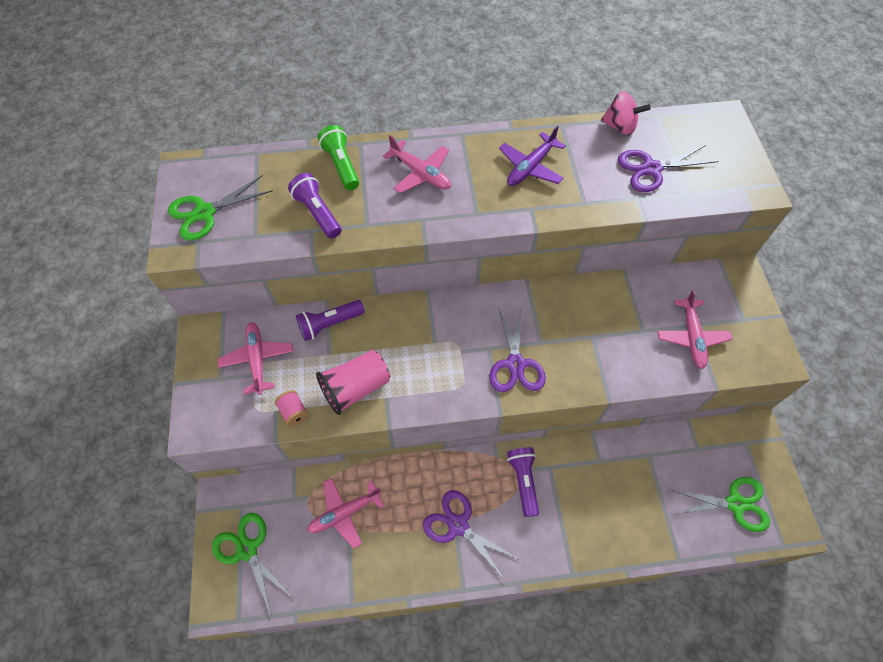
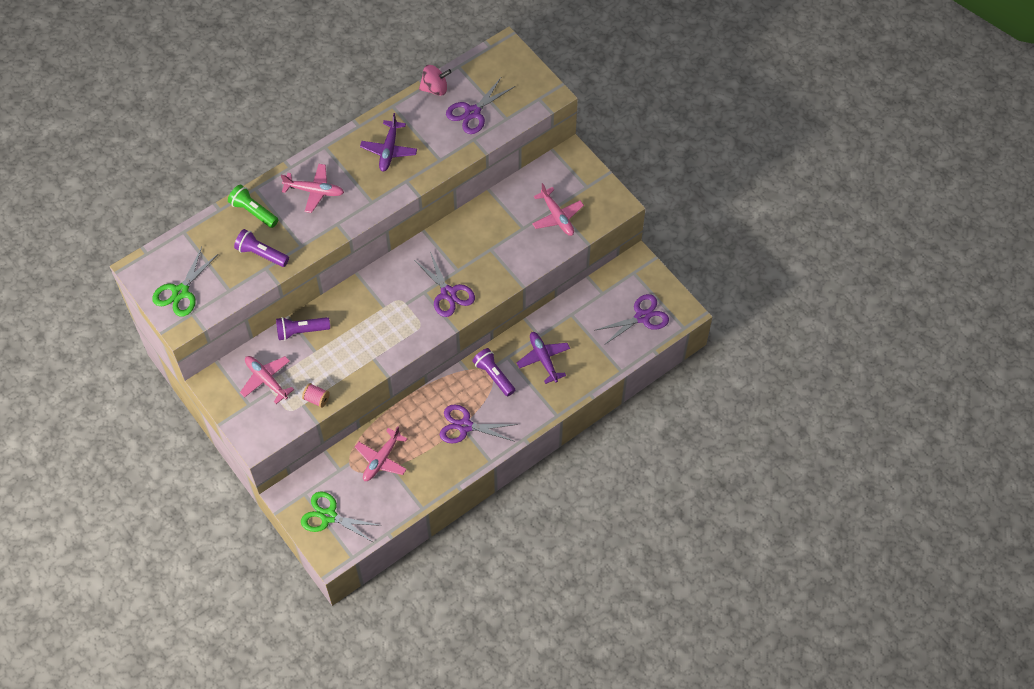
camera: 30 degrees left, 0 degrees up
(329, 324) = (301, 331): purple flashlight -> purple flashlight turned 45 degrees clockwise
(356, 388) = (349, 363): pink cup -> none
(591, 492) = (543, 359): none -> purple plane
(735, 504) = (642, 317): green scissors -> purple scissors

